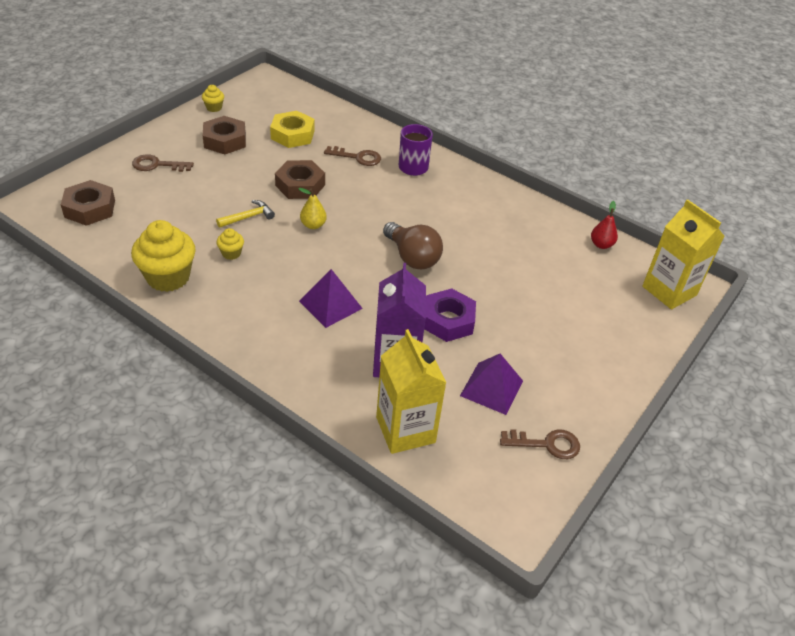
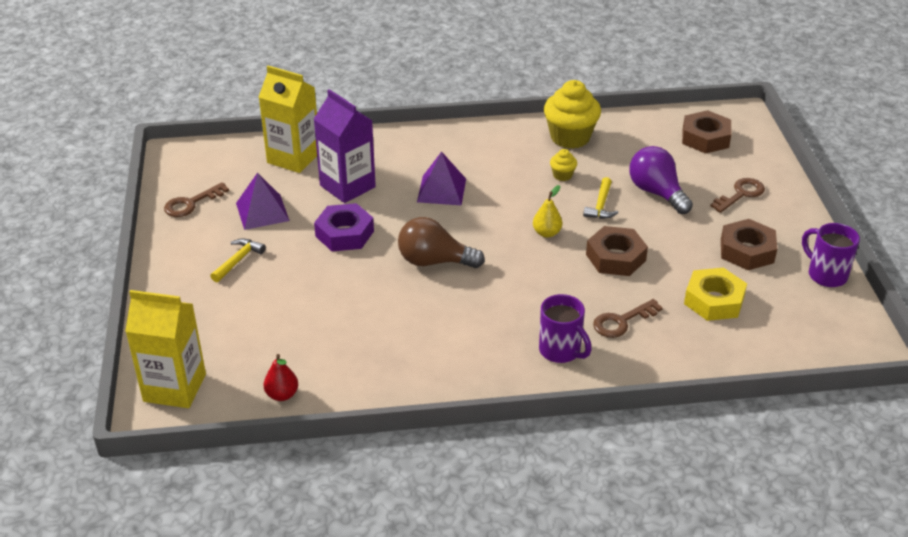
camera: 140 degrees right, 5 degrees down
(200, 200) = (657, 193): none -> purple light bulb
(214, 108) = (825, 275): yellow cupcake -> purple mug
(552, 355) = (238, 260): none -> yellow hammer

